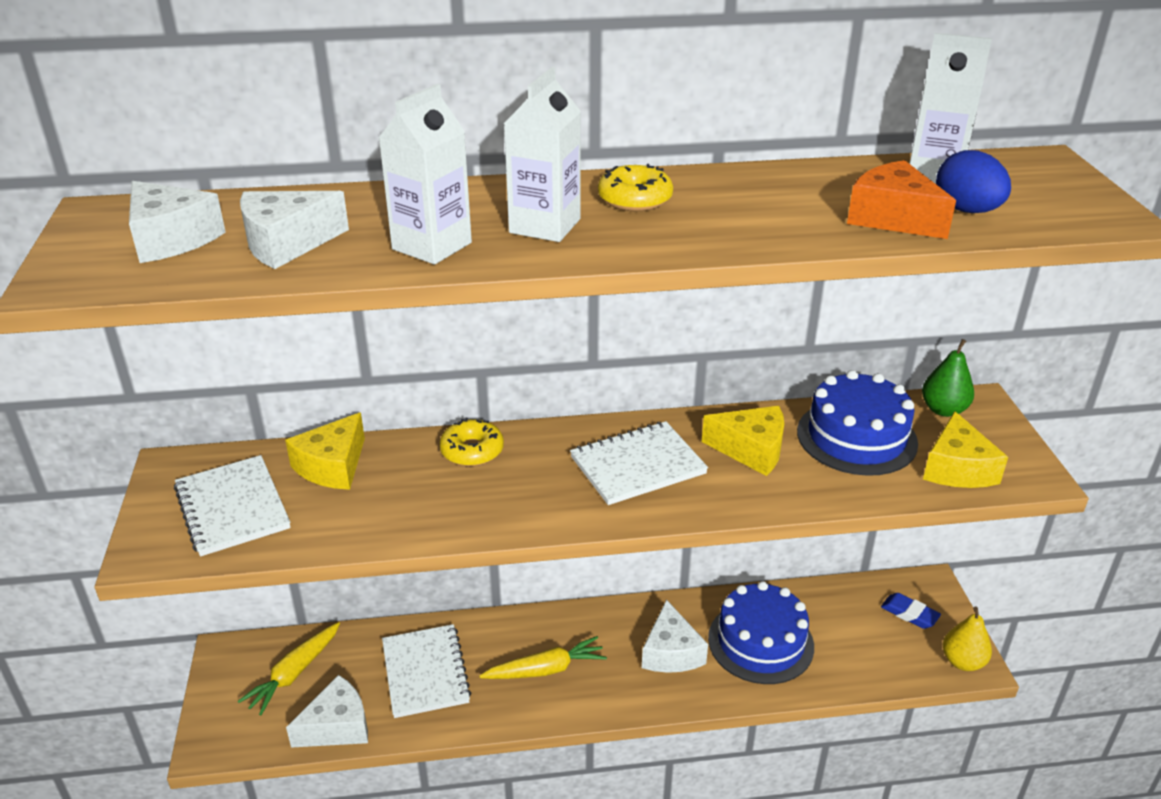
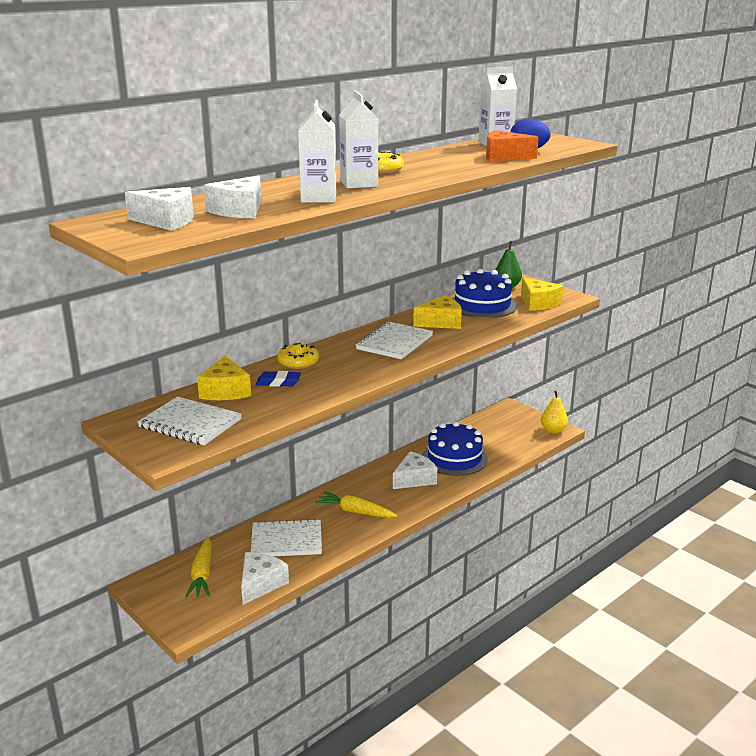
camera: 35 degrees left, 10 degrees down
(425, 672) = (286, 540): white notebook -> white notebook turned 45 degrees counterclockwise
(546, 669) = (355, 512): yellow carrot -> yellow carrot turned 105 degrees counterclockwise
(671, 652) = (414, 479): white cheese -> white cheese turned 90 degrees counterclockwise
(909, 614) = (512, 422): blue eraser -> blue eraser (278, 382)

